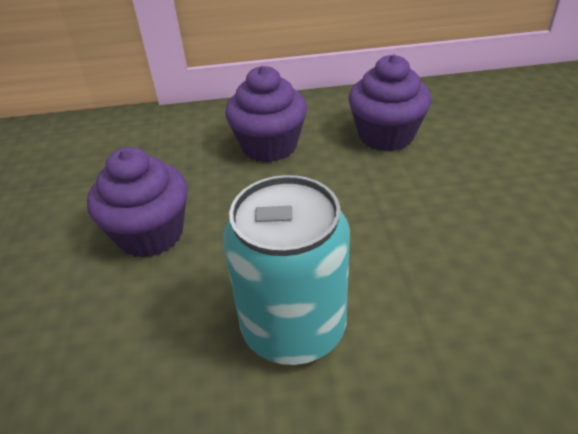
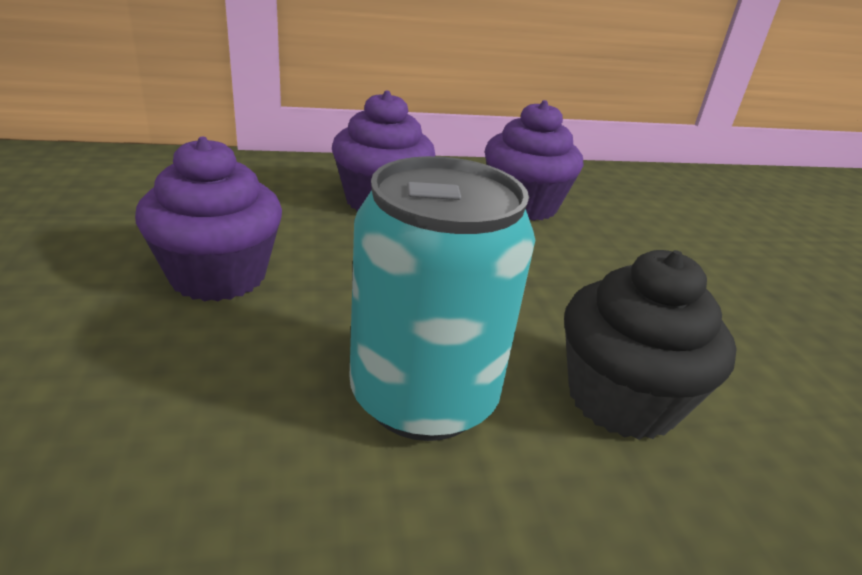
camera: 10 degrees left, 10 degrees down
(440, 320) = (622, 399): none -> black cupcake

